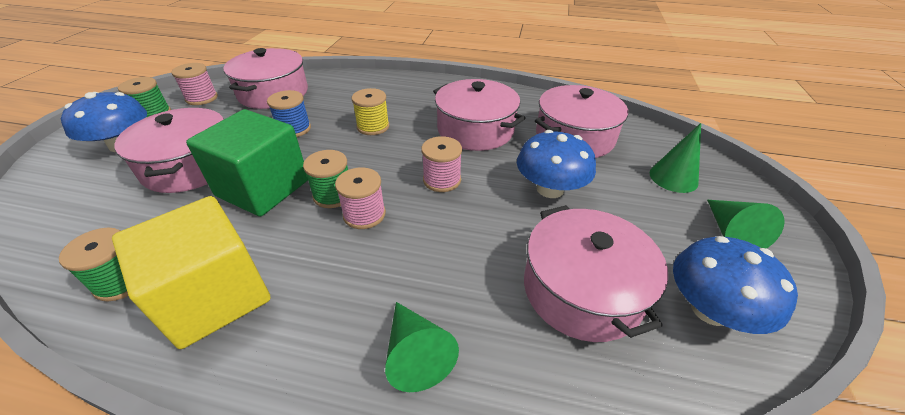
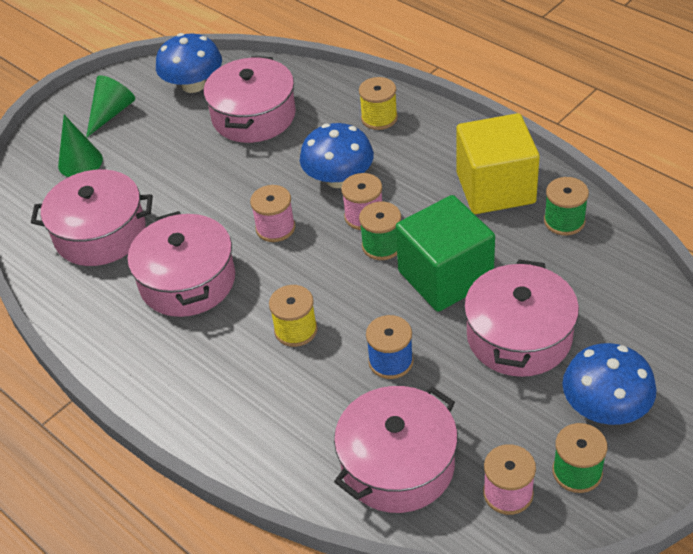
camera: 145 degrees left, 5 degrees up
(416, 354) = (379, 118): green cone -> yellow spool
(550, 189) = (192, 187): blue mushroom -> blue mushroom (339, 178)

